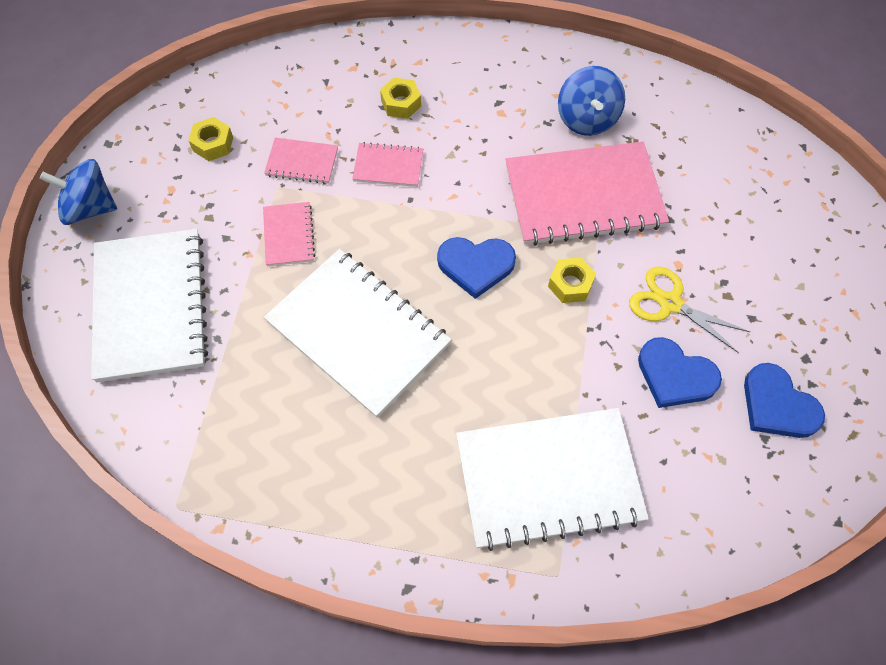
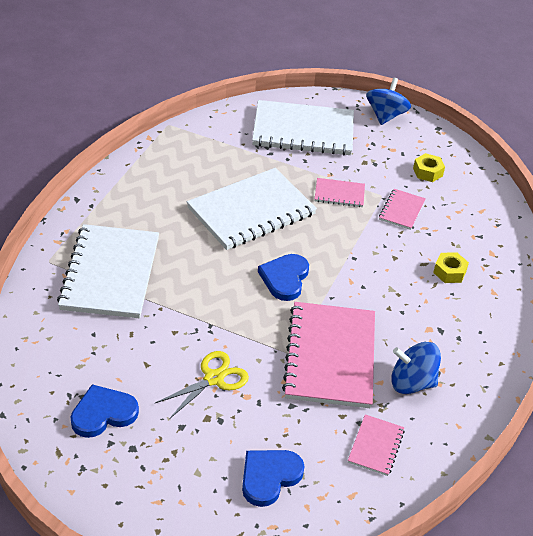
camera: 100 degrees right, 20 degrees down
(388, 166) = (387, 252): pink notebook -> pink notebook (375, 446)
(570, 284) = (251, 325): yellow nut -> none
(675, 375) = (153, 361): blue heart -> blue heart (269, 477)

